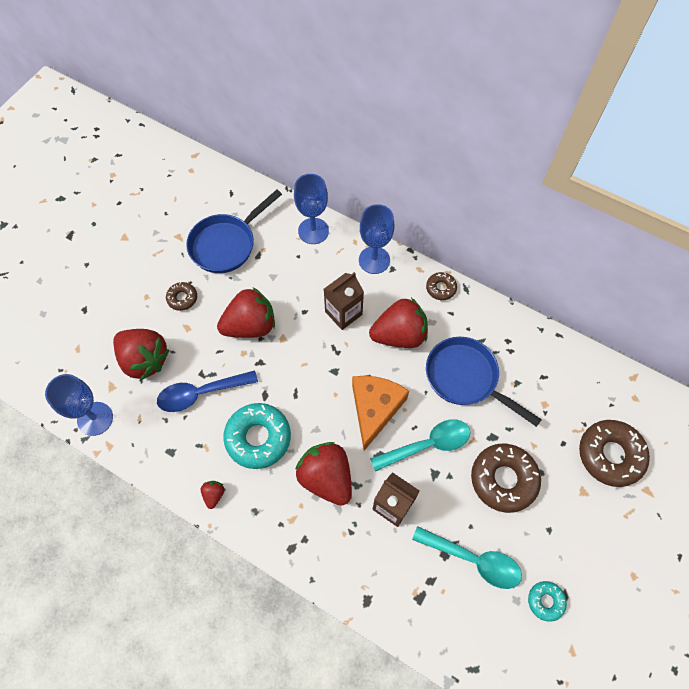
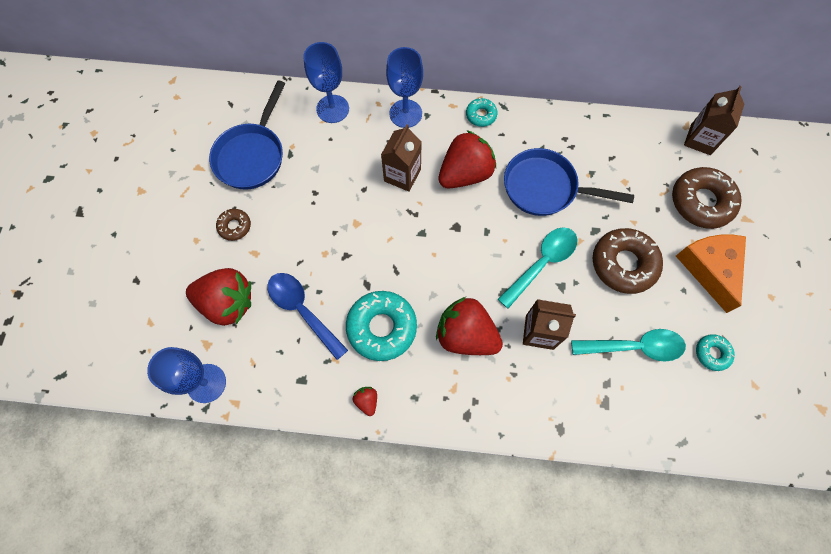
camera: 25 degrees left, 5 degrees up
(201, 393) = (302, 310): blue spoon -> blue spoon turned 90 degrees clockwise
(250, 326) = (318, 224): red strawberry -> none
(375, 409) = (477, 251): orange cheese -> orange cheese (710, 268)
(441, 288) = (481, 115): brown donut -> turquoise donut
(640, 396) = (700, 139): none -> brown carton

